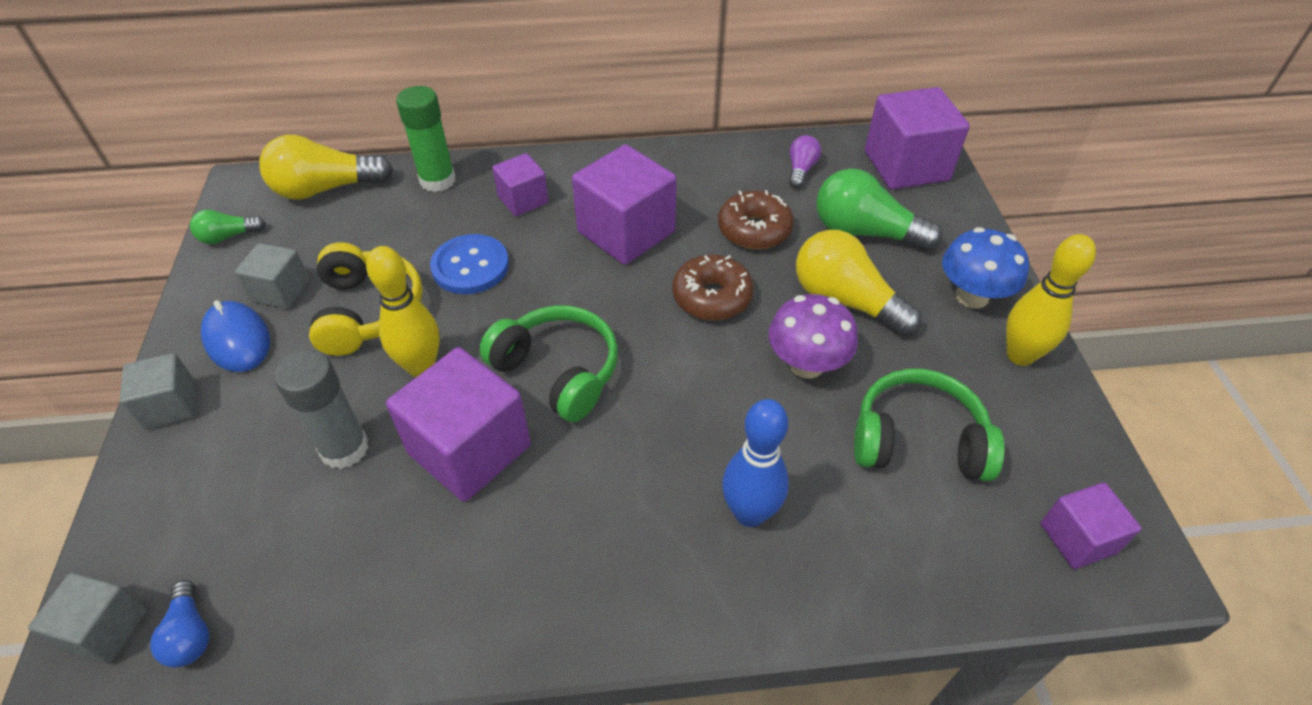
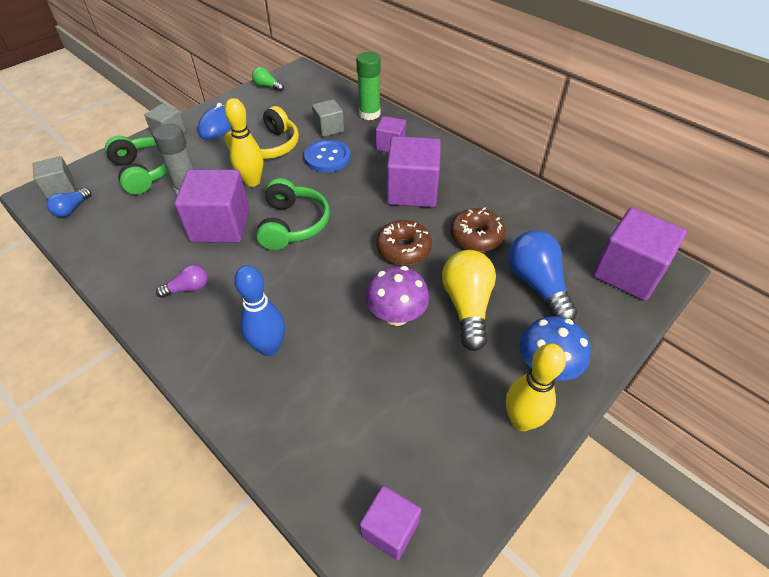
camera: 50 degrees right, 0 degrees up
(281, 291) = (253, 118): grey cube -> grey cube (329, 128)
(325, 189) = (324, 90): yellow light bulb -> none
(801, 170) = (553, 228): purple light bulb -> purple light bulb (188, 288)
(864, 232) = (537, 285): green light bulb -> blue light bulb
(918, 441) = (390, 399): green headphones -> green headphones (145, 172)

